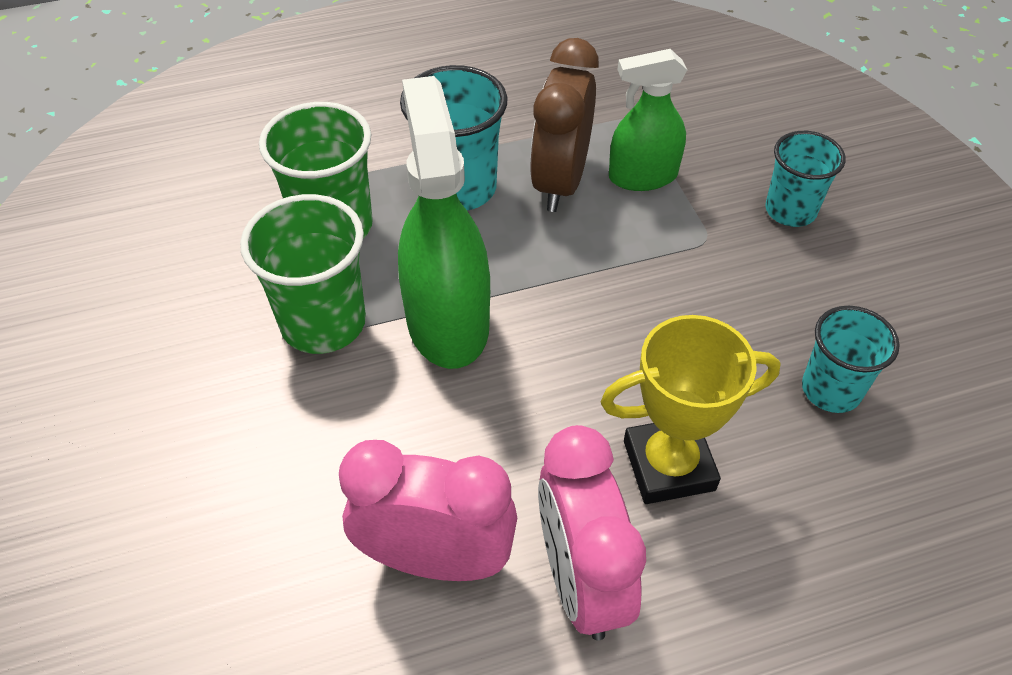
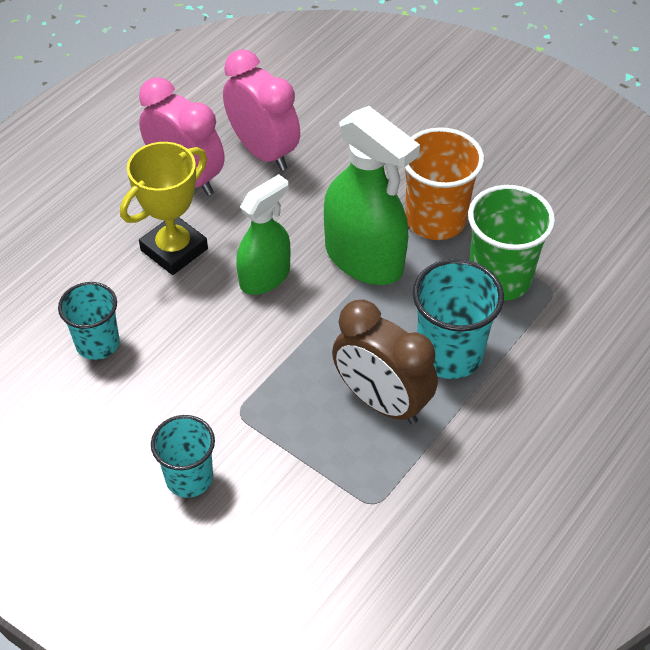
camera: 145 degrees right, 0 degrees up
(323, 322) = (435, 220): green cup -> orange cup
(436, 559) = (263, 152): pink clock -> pink clock turned 105 degrees counterclockwise
(560, 182) = (381, 401): brown clock -> brown clock turned 150 degrees clockwise
(642, 176) = (324, 444): green spray bottle -> green spray bottle (265, 277)

